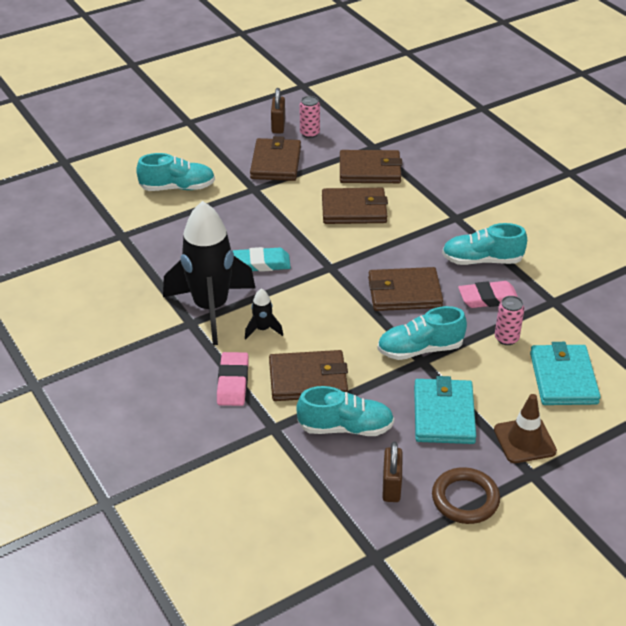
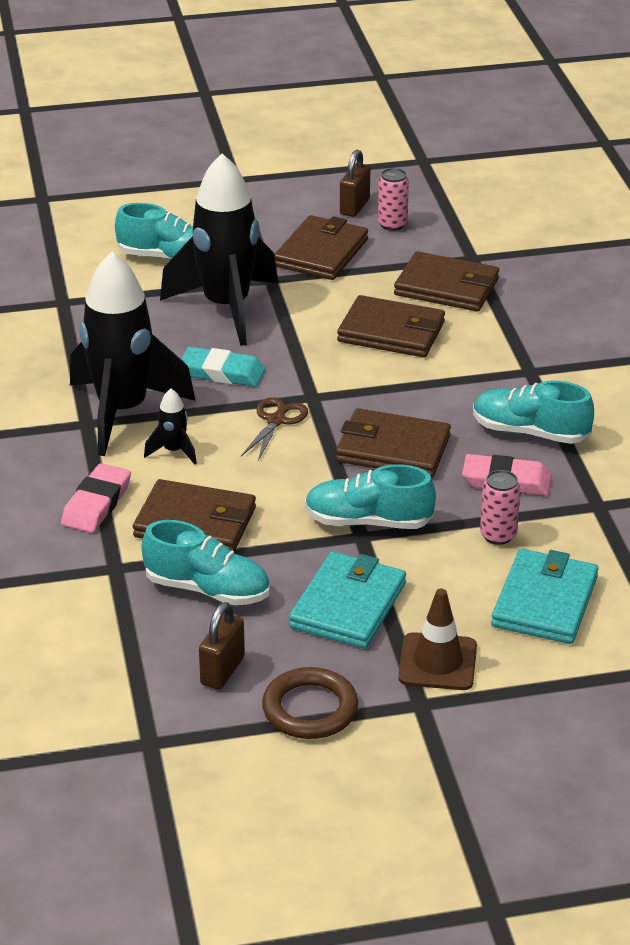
camera: 20 degrees right, 5 degrees down
(237, 216) = (226, 308): none -> black rocket
(317, 290) = (276, 420): none -> brown scissors

